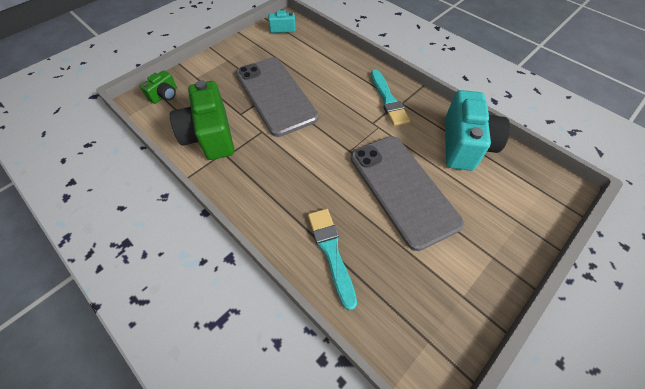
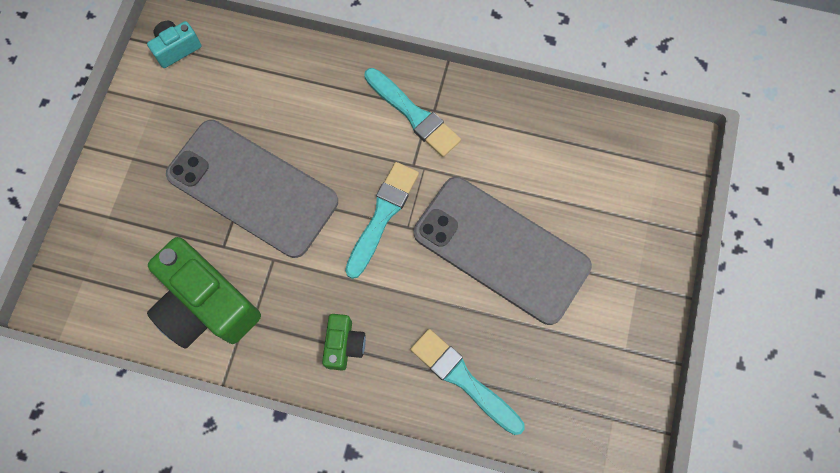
camera: 30 degrees left, 15 degrees up
(164, 95) = (86, 274): green camera -> green camera (344, 345)
(338, 138) = (382, 215): none -> turquoise brush
(465, 145) = (545, 140): turquoise camera -> none

